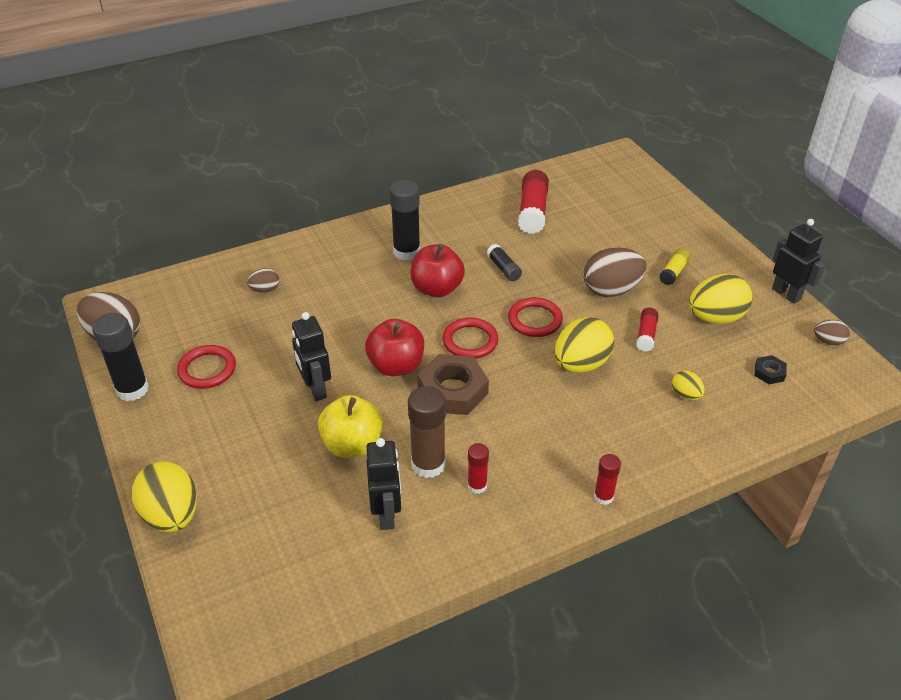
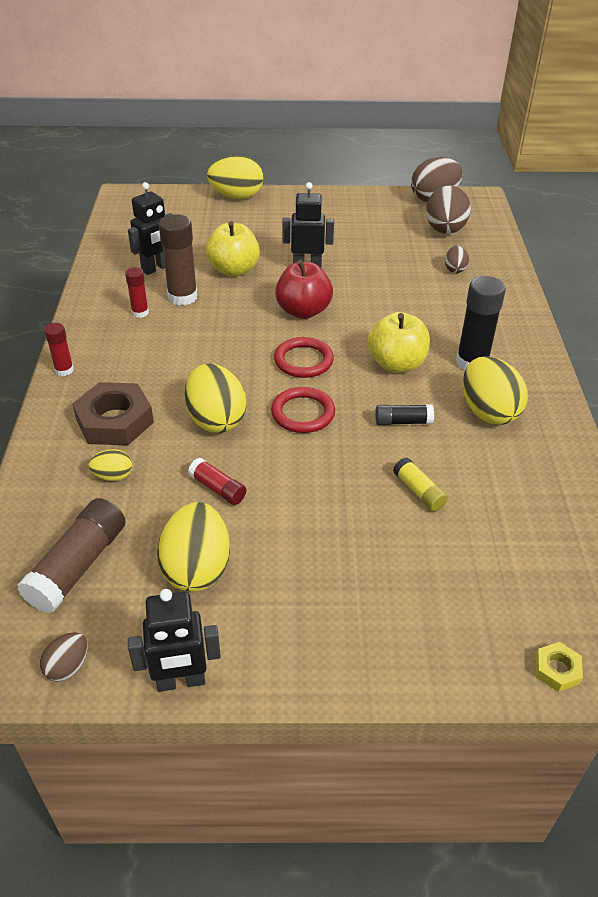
camera: 115 degrees right, 0 degrees up
(132, 389) = (368, 198): black glue stick -> none
(207, 369) = (367, 228): red ring -> none
(387, 514) = (156, 268): black robot -> black robot turned 60 degrees counterclockwise
(437, 288) = (396, 364): red apple -> yellow apple
(453, 390) = (249, 331): brown nut -> brown nut (115, 421)
(461, 233) = (488, 412): none -> yellow egg
(532, 211) = (509, 490): red glue stick -> none
(611, 290) = (311, 495): brown egg -> brown egg (445, 231)
(646, 177) = (557, 669): none -> yellow nut
(673, 272) = (306, 574): yellow glue stick -> yellow glue stick (419, 491)
(769, 372) = (78, 566): black nut -> brown glue stick

